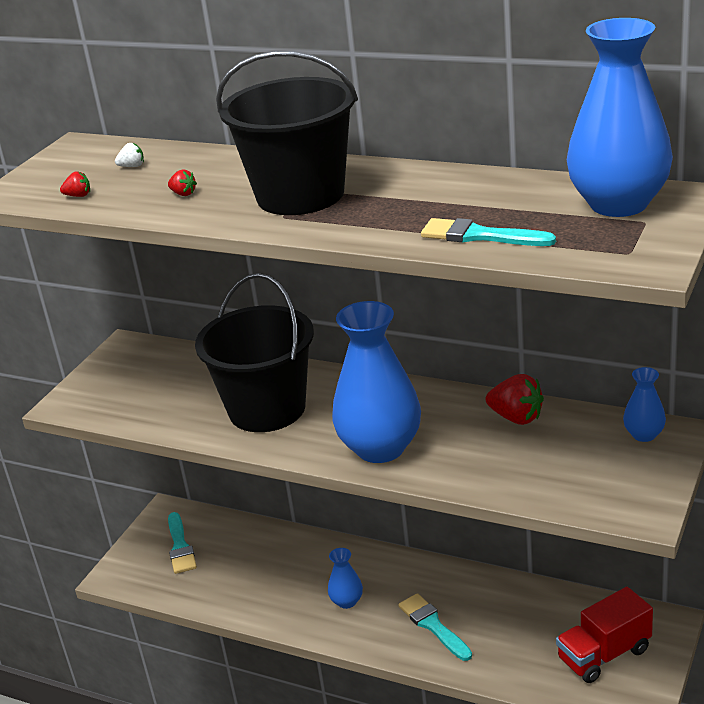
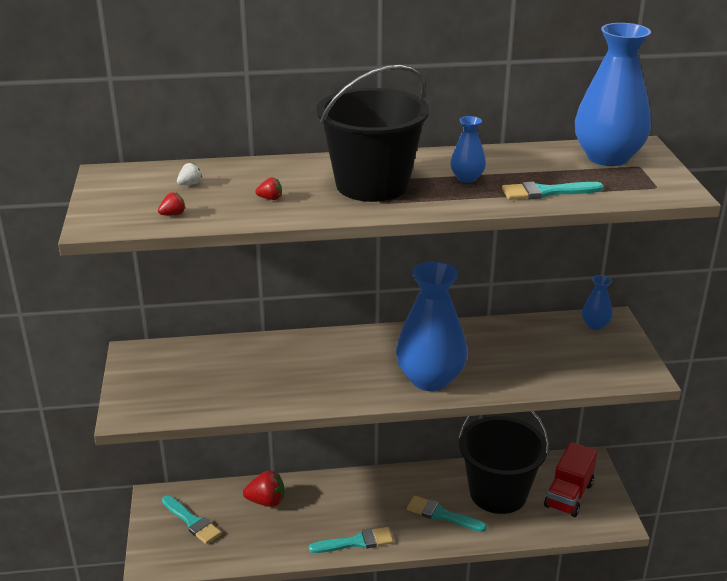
camera: 35 degrees left, 0 degrees up
(267, 409) = (313, 373): black bucket -> black bucket (498, 493)
(318, 623) = (356, 542): none -> turquoise brush
(347, 601) = (365, 519): blue vase -> blue vase (467, 178)
(516, 417) = (503, 334): red strawberry -> red strawberry (266, 501)

